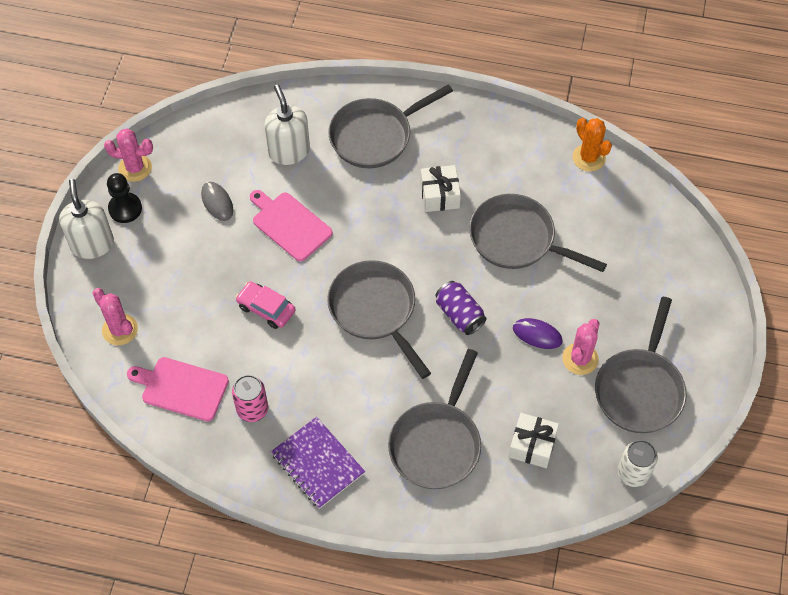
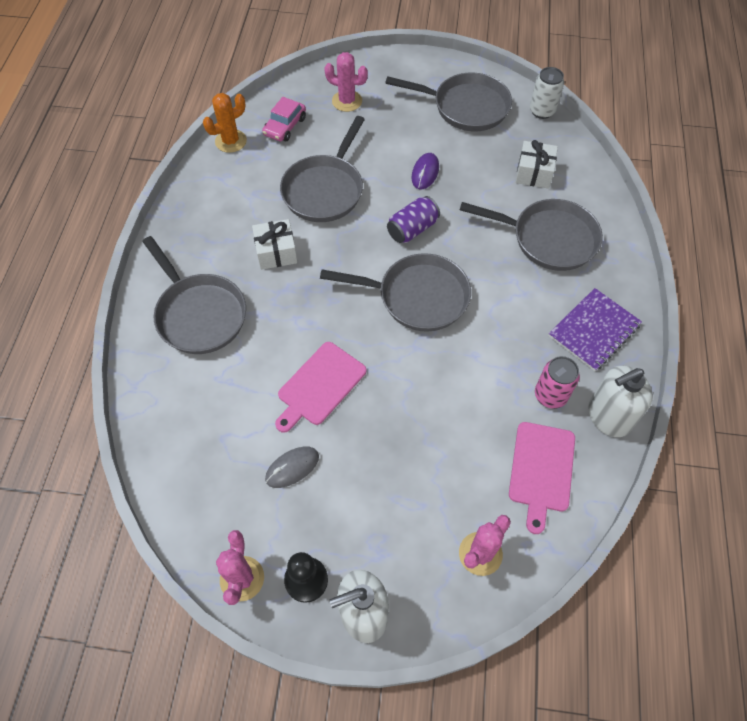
camera: 95 degrees left, 0 degrees up
(266, 308) = (429, 397): pink car -> pink car (285, 126)
(289, 151) = (218, 398): white soap dispenser -> white soap dispenser (608, 416)
(375, 310) = (417, 297): grey pan -> grey pan turned 135 degrees counterclockwise
(580, 359) = (444, 144): pink cactus -> pink cactus (347, 101)

